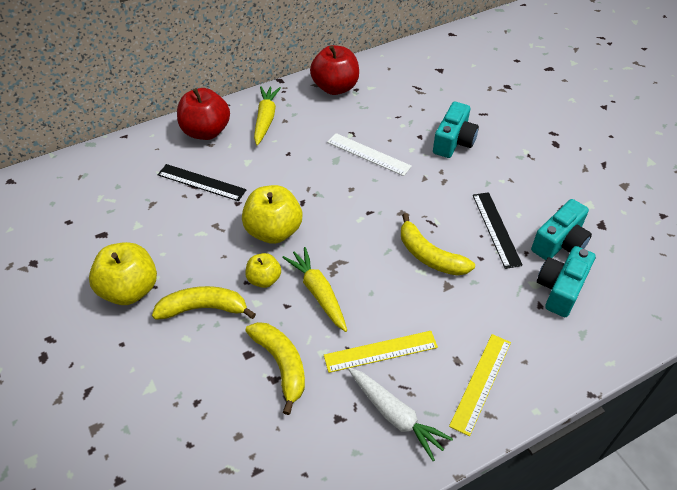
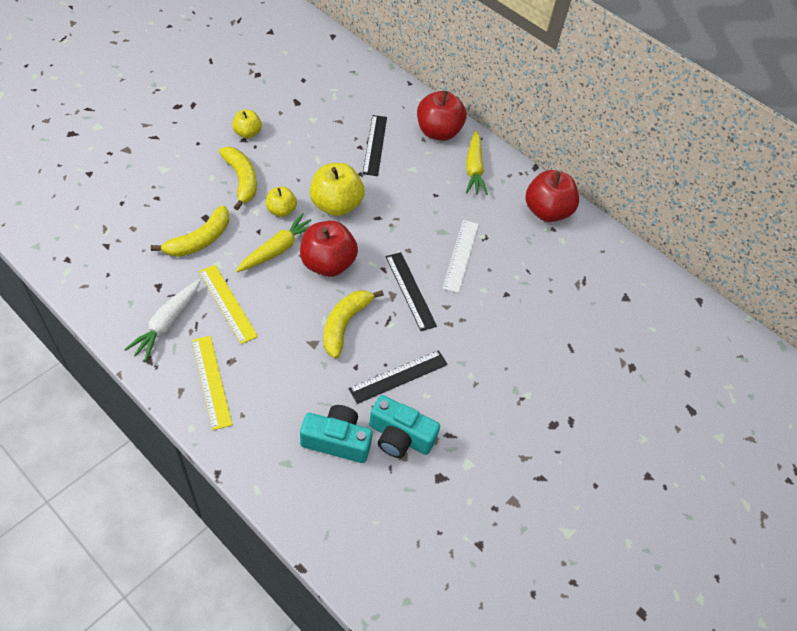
camera: 65 degrees right, 5 degrees up
(130, 290) = (247, 133): yellow apple -> yellow apple, size x0.57
(266, 119) = (474, 169): yellow carrot -> yellow carrot turned 105 degrees clockwise
(350, 254) = (327, 264): none -> red apple
(400, 198) = (410, 290): none -> black ruler
(453, 141) = (512, 325): turquoise camera -> none
(481, 382) = (211, 381): yellow ruler -> yellow ruler turned 60 degrees clockwise

